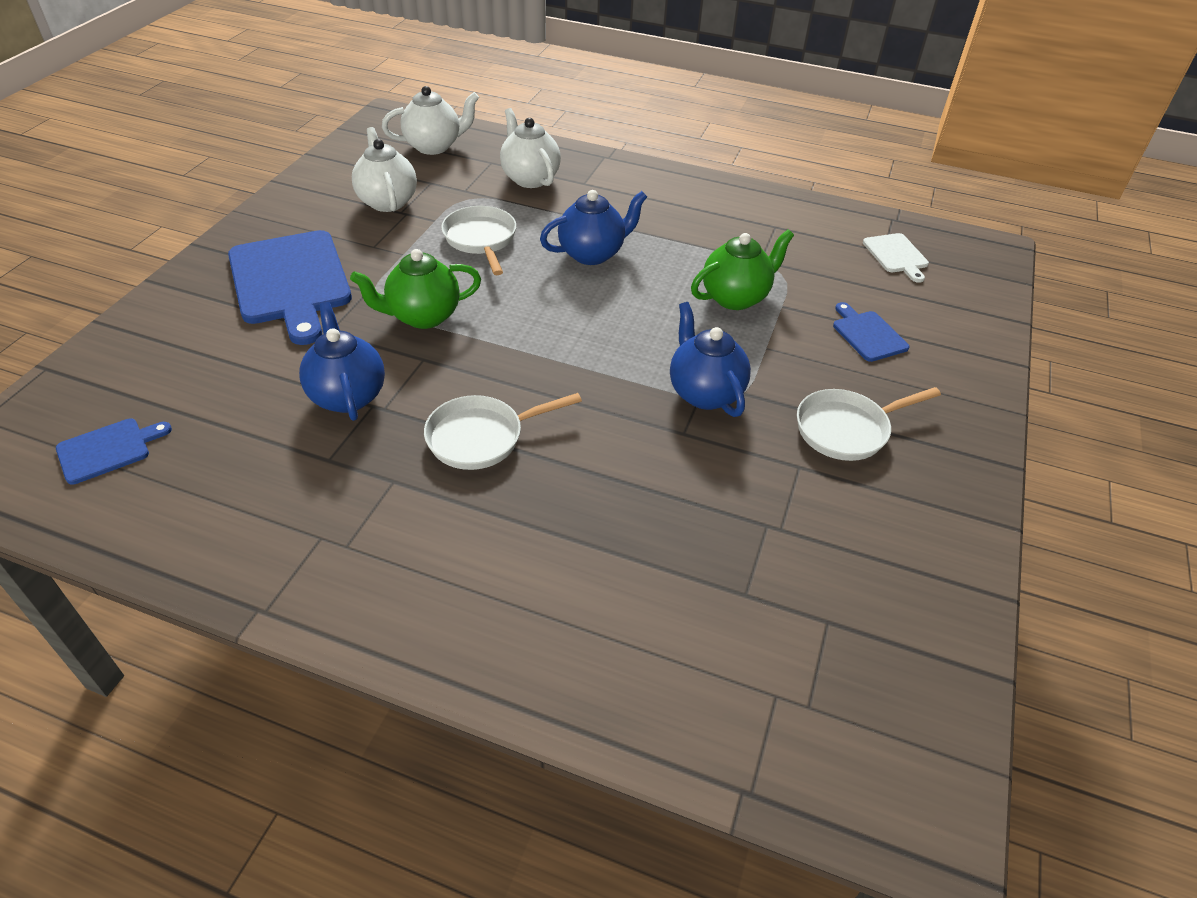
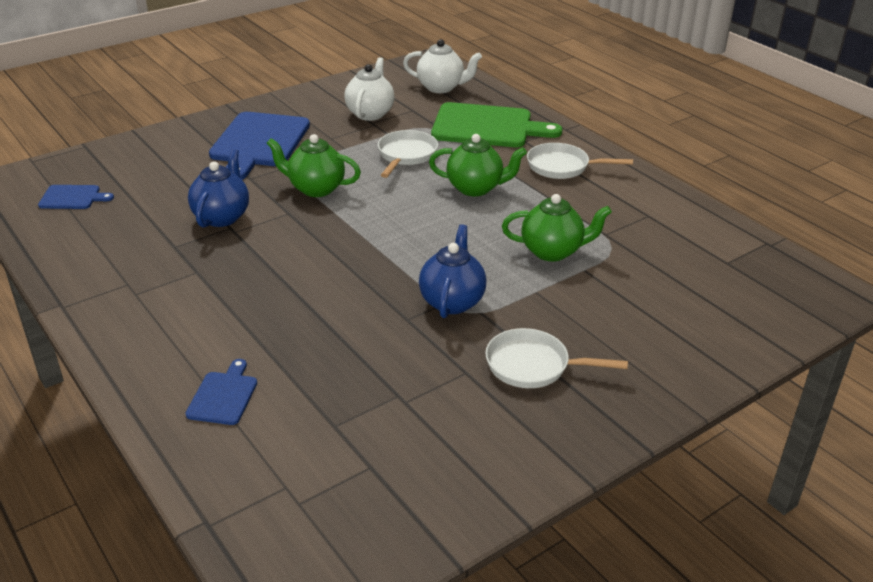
camera: 35 degrees right, 10 degrees down
(481, 437) = (273, 269): white pan -> white pan (562, 167)
(530, 178) = (487, 127): white teapot -> green cutting board
(592, 254) = (475, 188): blue teapot -> green teapot
(868, 334) = (633, 313): blue cutting board -> blue cutting board (223, 396)
(896, 255) = (735, 269): white cutting board -> none

